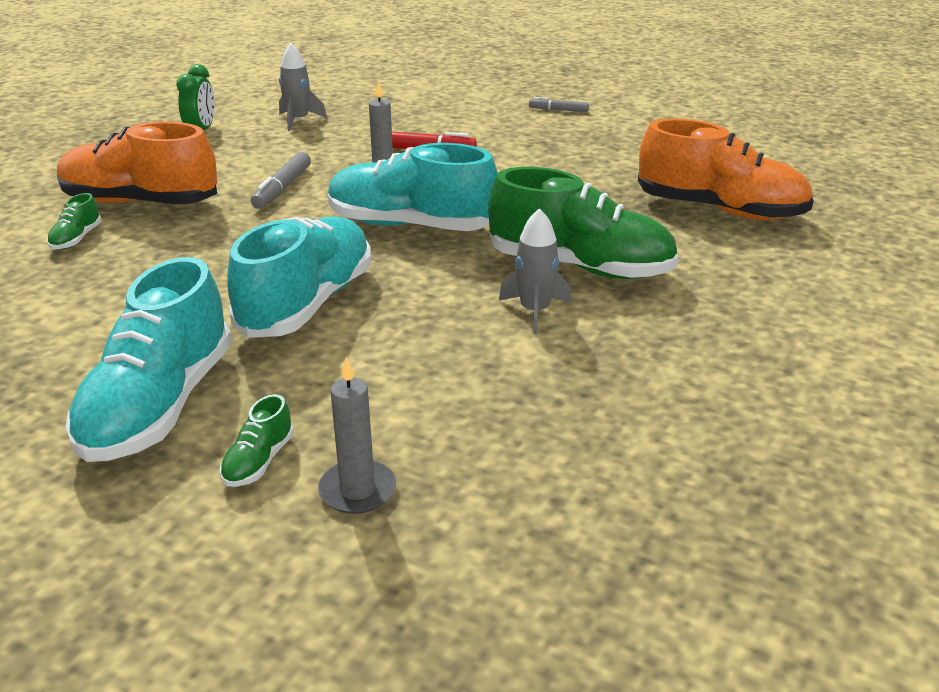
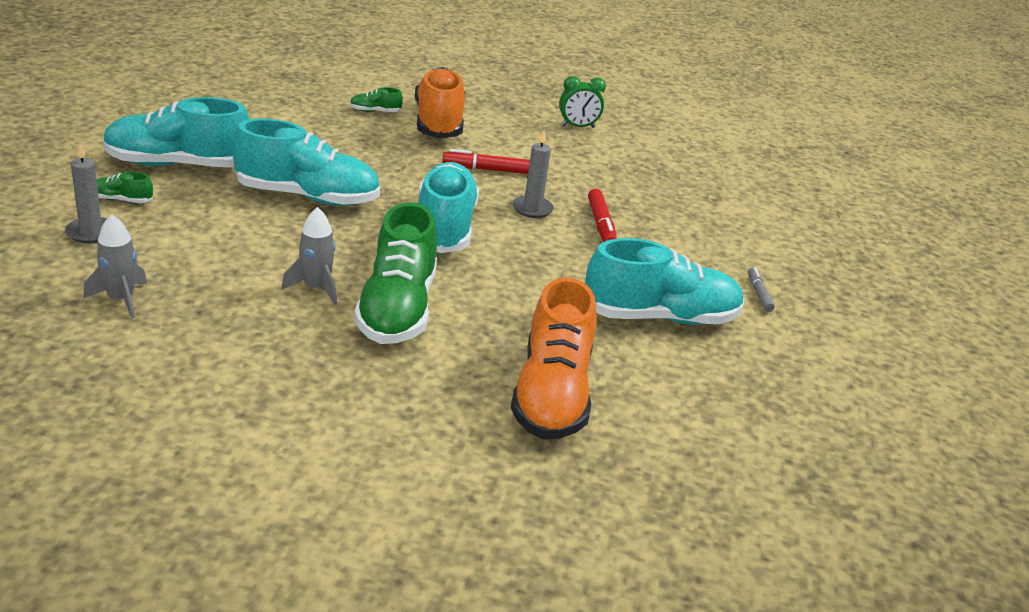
camera: 70 degrees right, 0 degrees up
(282, 188) = (487, 169): grey marker -> red marker
(298, 120) = (627, 162): grey rocket -> grey rocket (121, 299)
(594, 151) = (660, 317): none -> turquoise shoe

